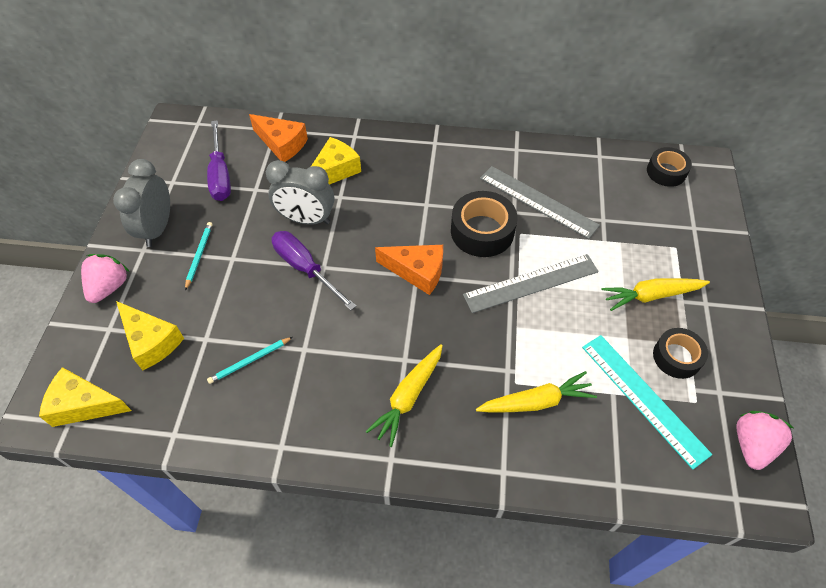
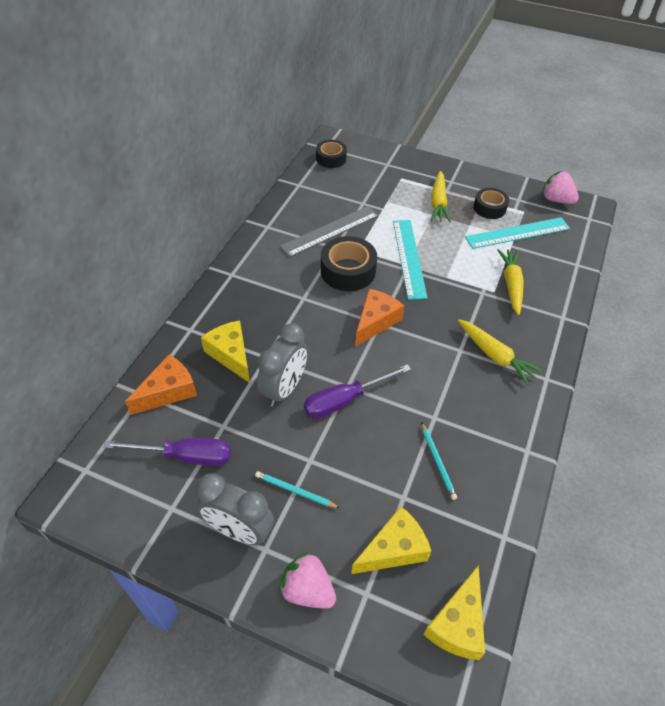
camera: 75 degrees left, 5 degrees down
(531, 283) = (409, 258): grey ruler -> turquoise ruler

